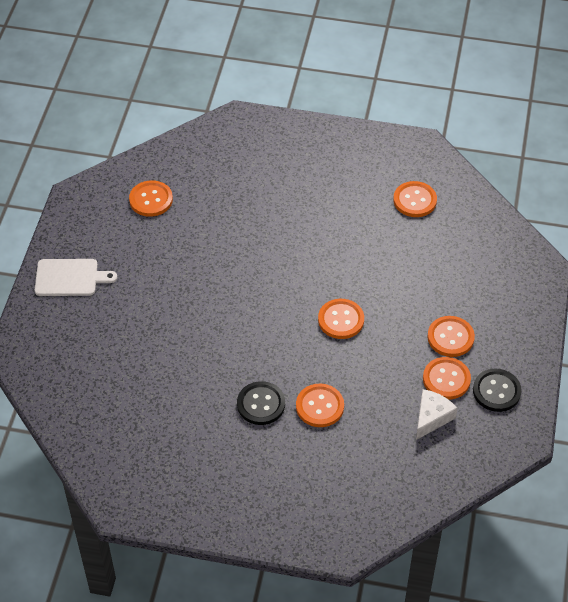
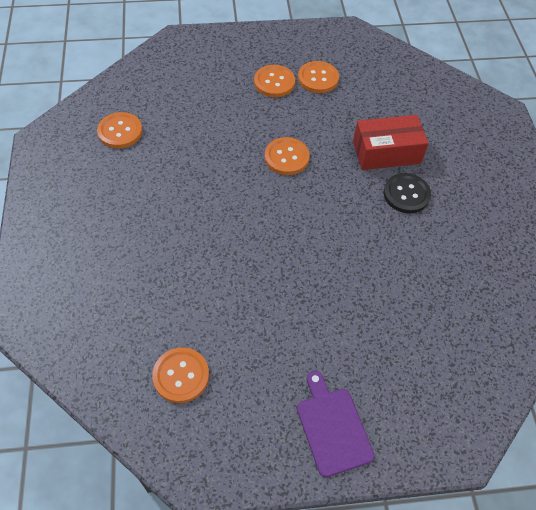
camera: 110 degrees left, 5 degrees up
(70, 278) = (332, 427): white cutting board -> purple cutting board
(319, 406) = (386, 152): orange button -> red box
(431, 417) = (359, 81): white cheese -> none
(496, 391) = (315, 49): black button -> none

